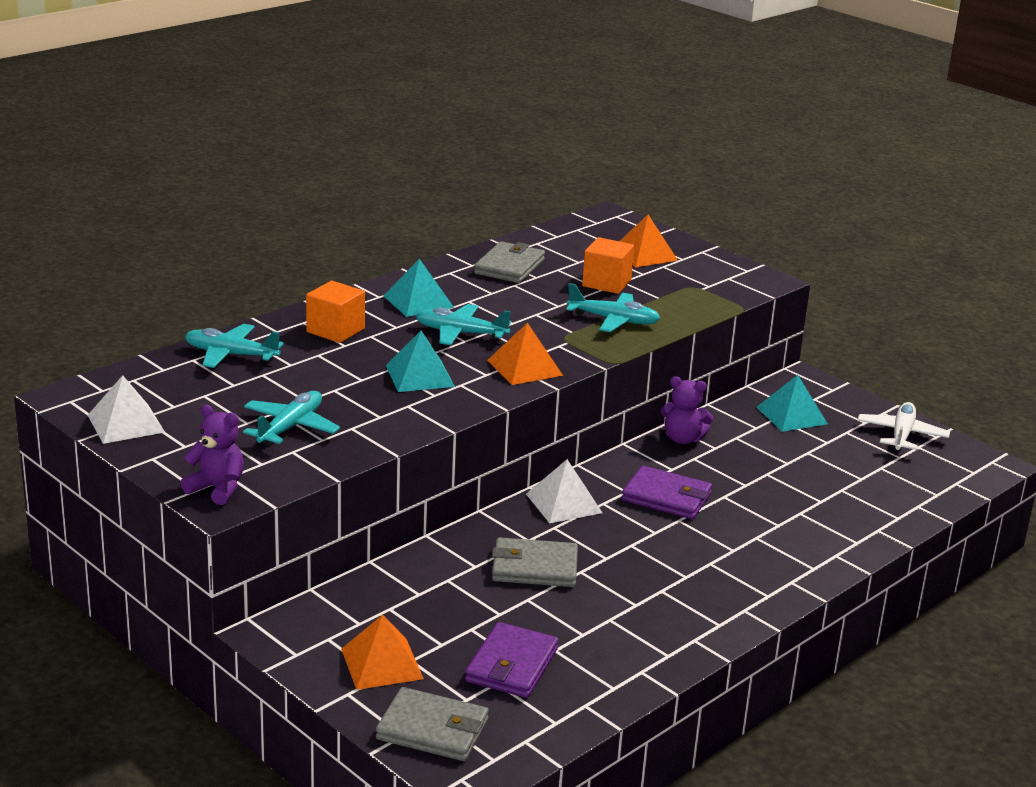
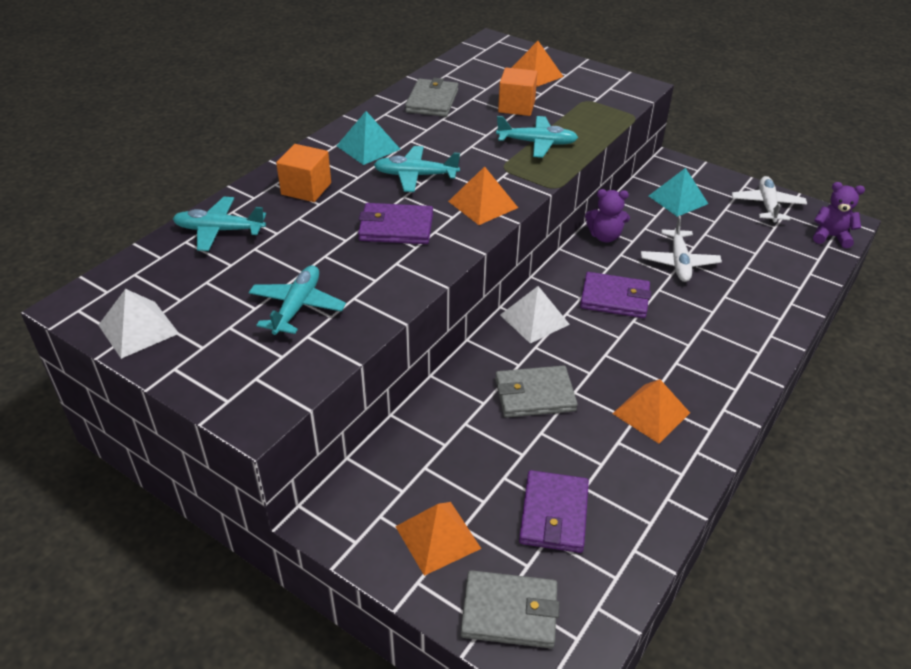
camera: 10 degrees left, 15 degrees up
(217, 489) = (247, 397): purple teddy bear -> purple teddy bear (831, 236)
(420, 376) = (396, 227): turquoise pyramid -> purple wallet
(658, 601) = (651, 413): none -> orange pyramid
(761, 475) = (679, 262): none -> white plane

